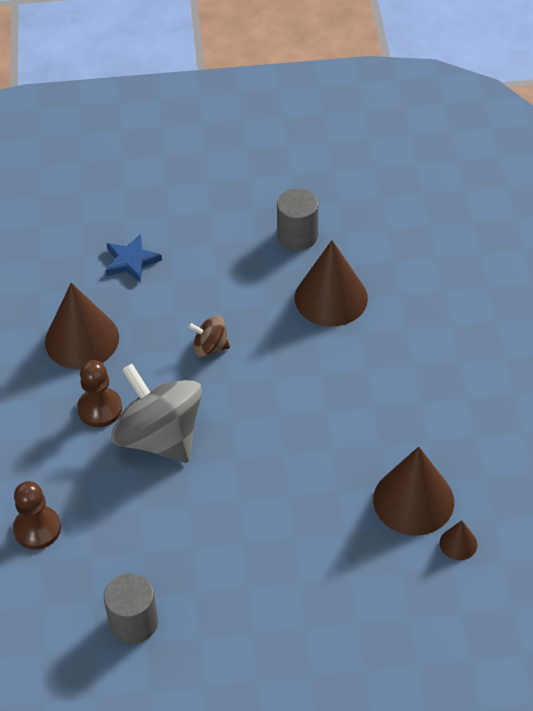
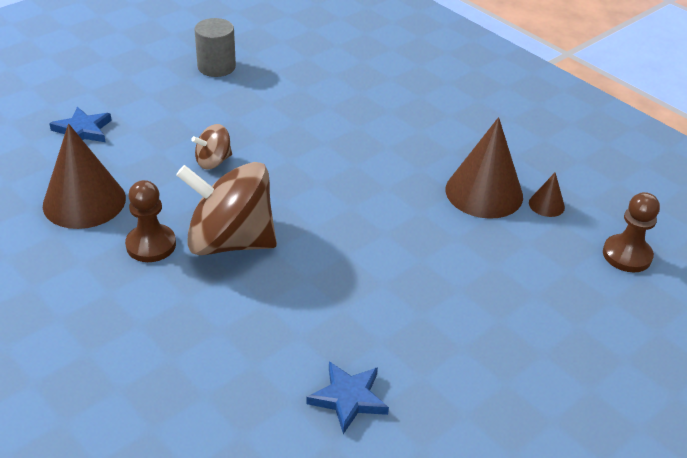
camera: 40 degrees left, 10 degrees down
(37, 529) = (175, 369): brown pawn -> brown pawn (627, 255)
(133, 622) = (348, 398): grey cylinder -> blue star
(160, 437) = (230, 241): grey spinning top -> brown spinning top
(331, 298) = (283, 94): brown cone -> none

